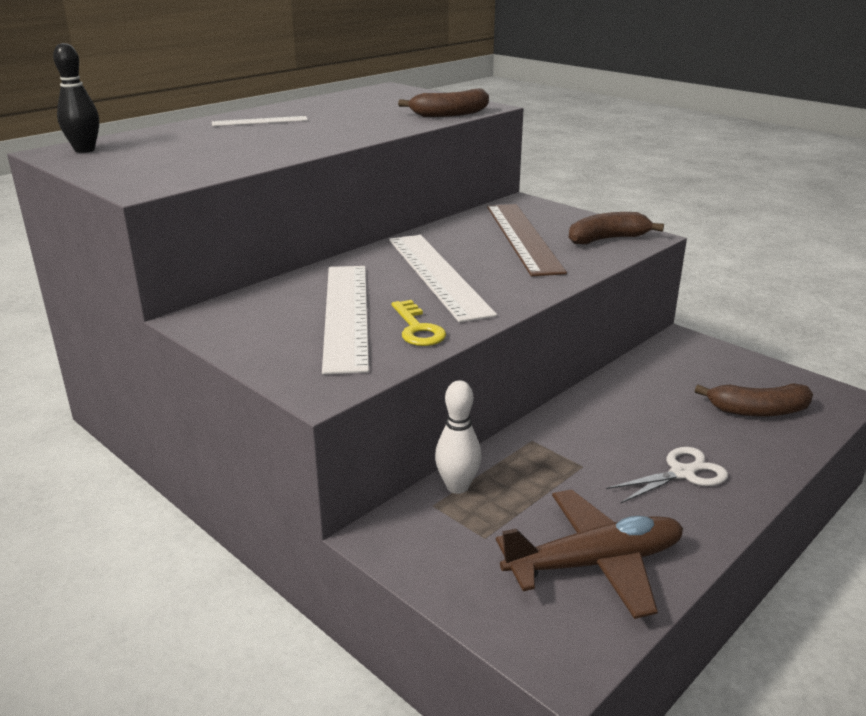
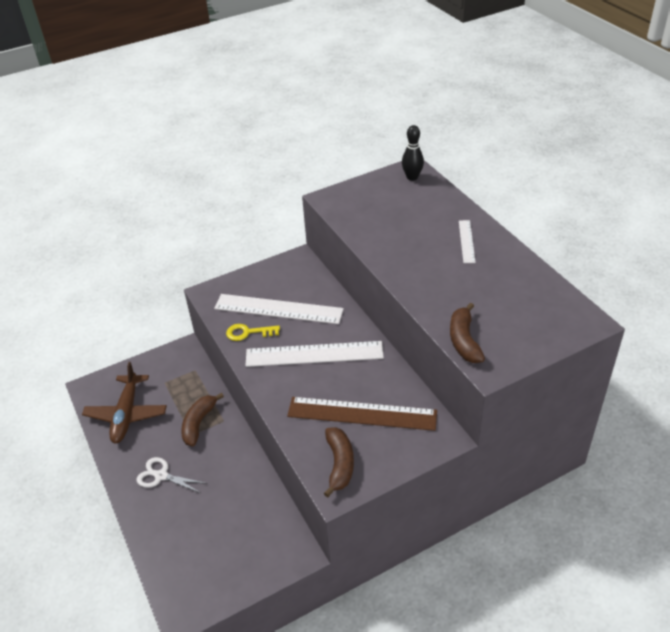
camera: 110 degrees right, 15 degrees up
(457, 486) = (202, 381): white bowling pin -> none
(682, 473) = (161, 476): white scissors -> white scissors turned 120 degrees clockwise
(758, 411) = (193, 549): brown banana -> brown banana (199, 423)

